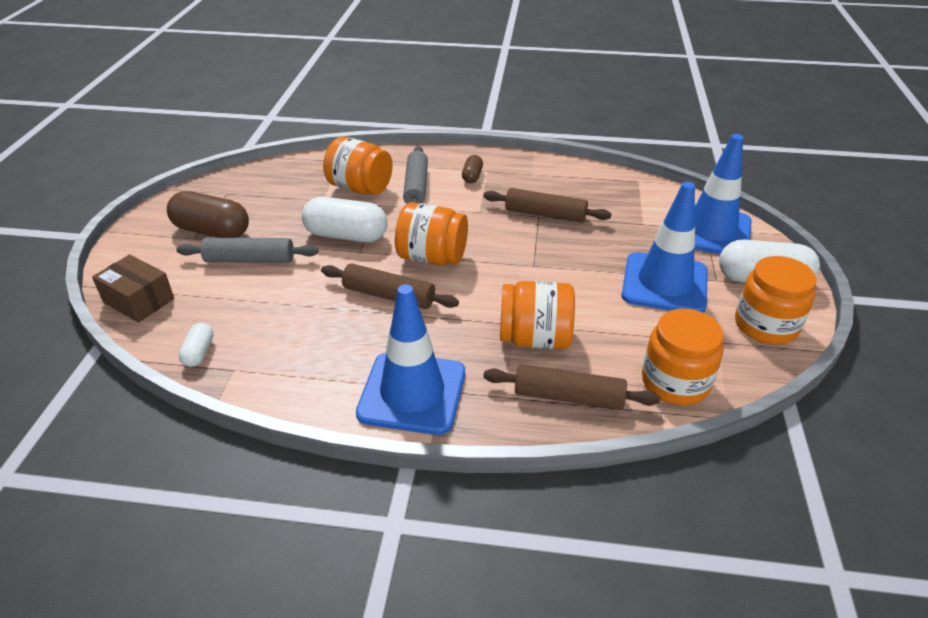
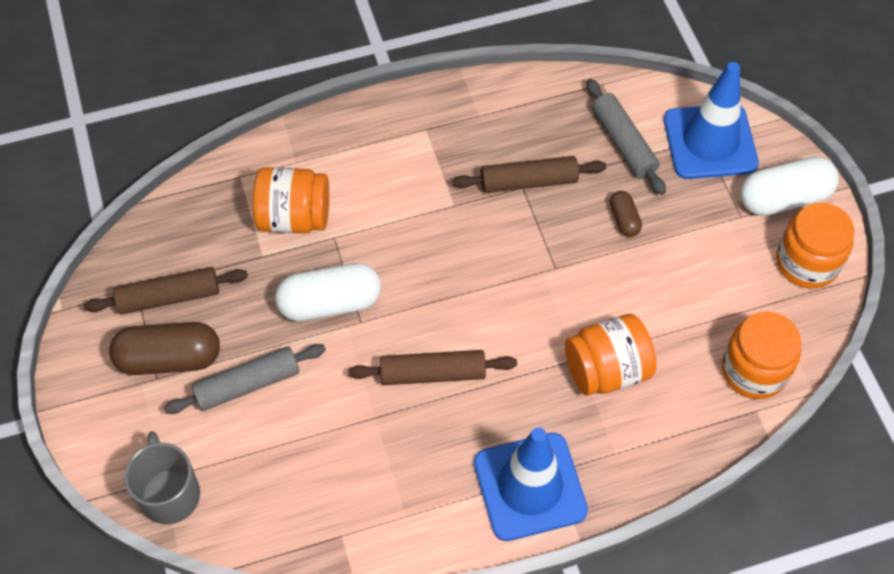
camera: 25 degrees left, 20 degrees up
(138, 300) = (170, 493): brown box -> grey mug
(199, 353) = (291, 531): white capsule -> none
(416, 187) = (359, 190): grey rolling pin -> grey rolling pin (623, 142)
(432, 257) = (444, 299): orange jar -> none
(472, 176) = (413, 146): brown capsule -> brown capsule (624, 219)
(568, 396) = (670, 428): brown rolling pin -> brown rolling pin (169, 297)
(664, 284) = (695, 242): blue traffic cone -> none

